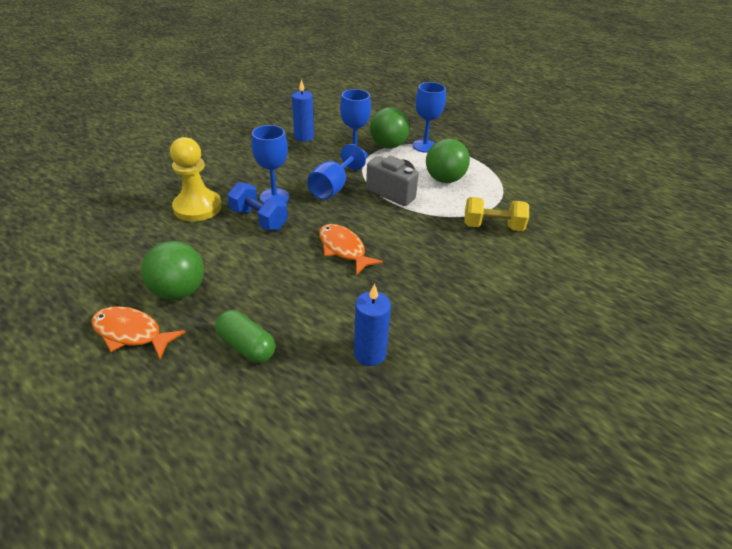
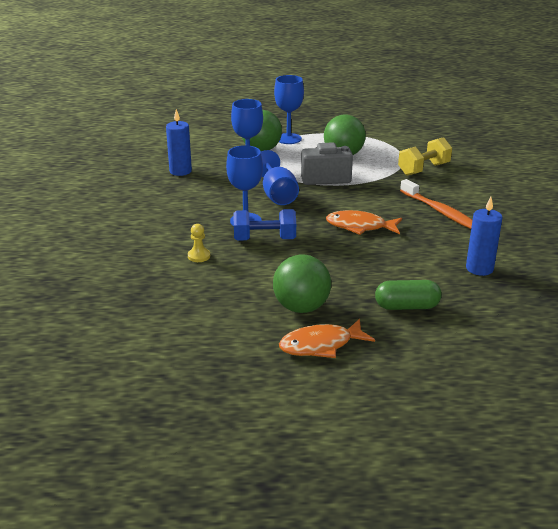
camera: 40 degrees left, 10 degrees down
(197, 207) = (199, 256): yellow pawn -> yellow pawn, size x0.44
(435, 275) = (440, 211): none -> orange toothbrush

